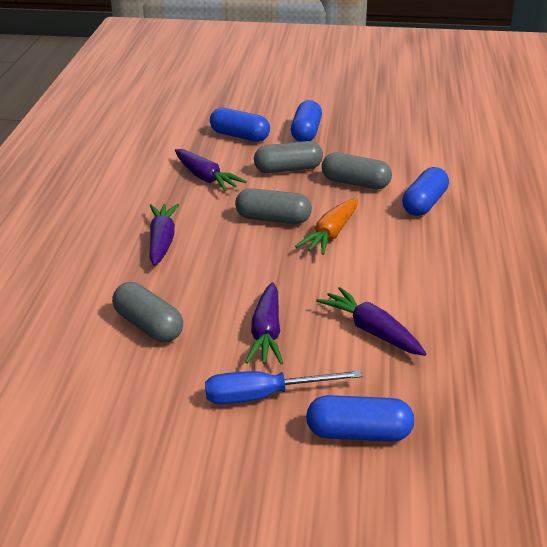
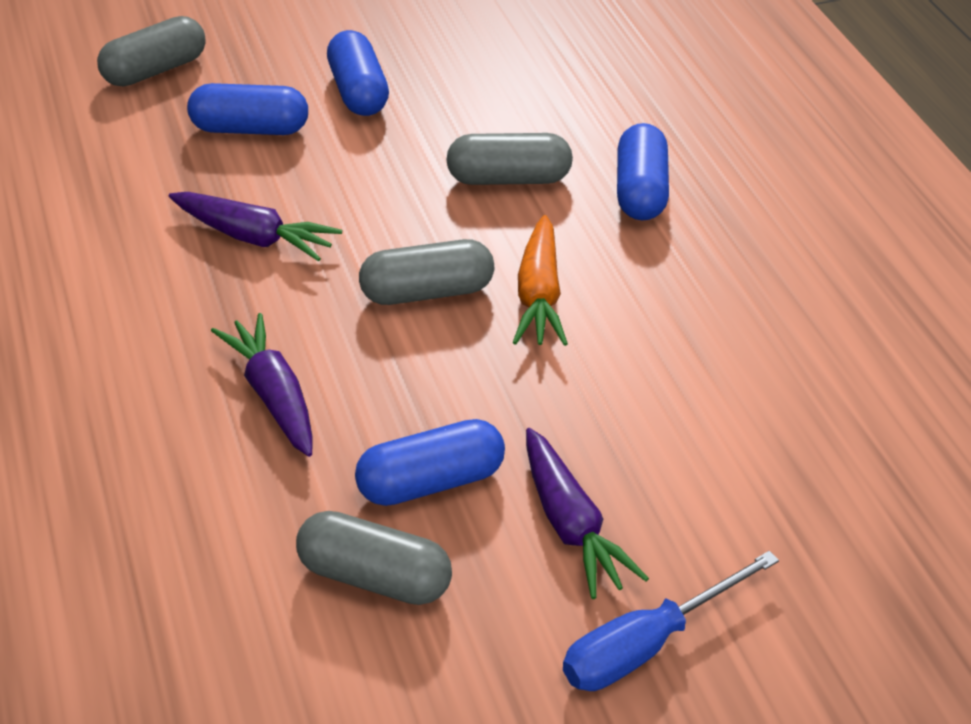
camera: 25 degrees left, 10 degrees up
(288, 169) = (381, 180): grey capsule -> grey capsule (155, 70)
(359, 434) = (824, 660): blue capsule -> blue capsule (431, 482)
(372, 331) = (723, 465): purple carrot -> none

